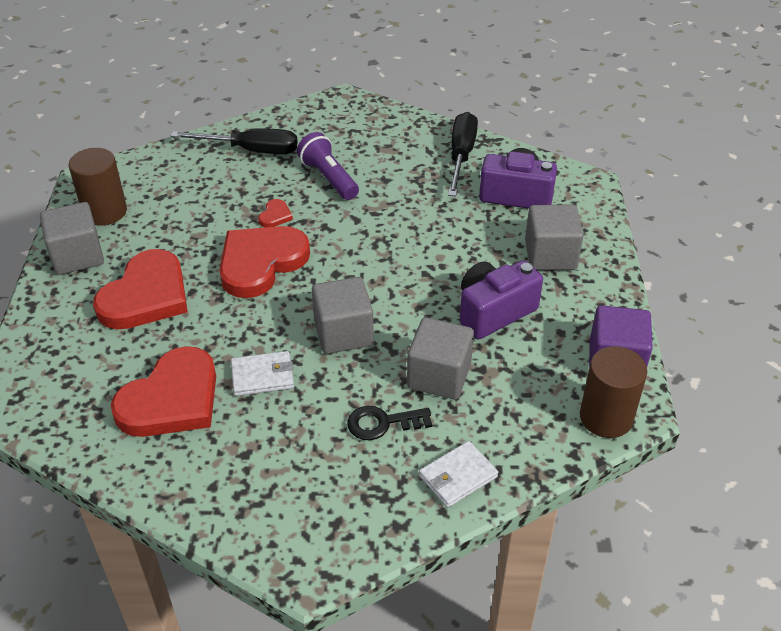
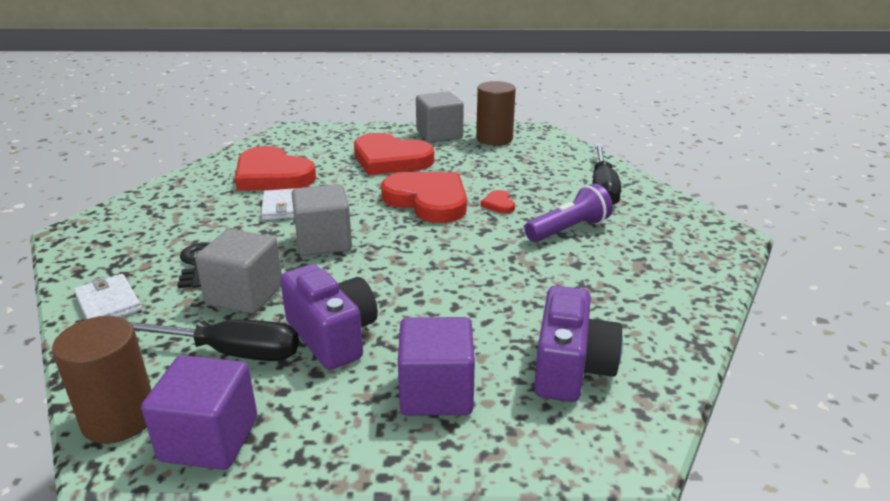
camera: 90 degrees right, 15 degrees down
(275, 216) = (498, 204): red heart -> red heart turned 60 degrees clockwise
(461, 156) = (648, 321): black screwdriver -> black screwdriver (229, 352)
(550, 255) = (436, 392): grey cube -> purple cube

